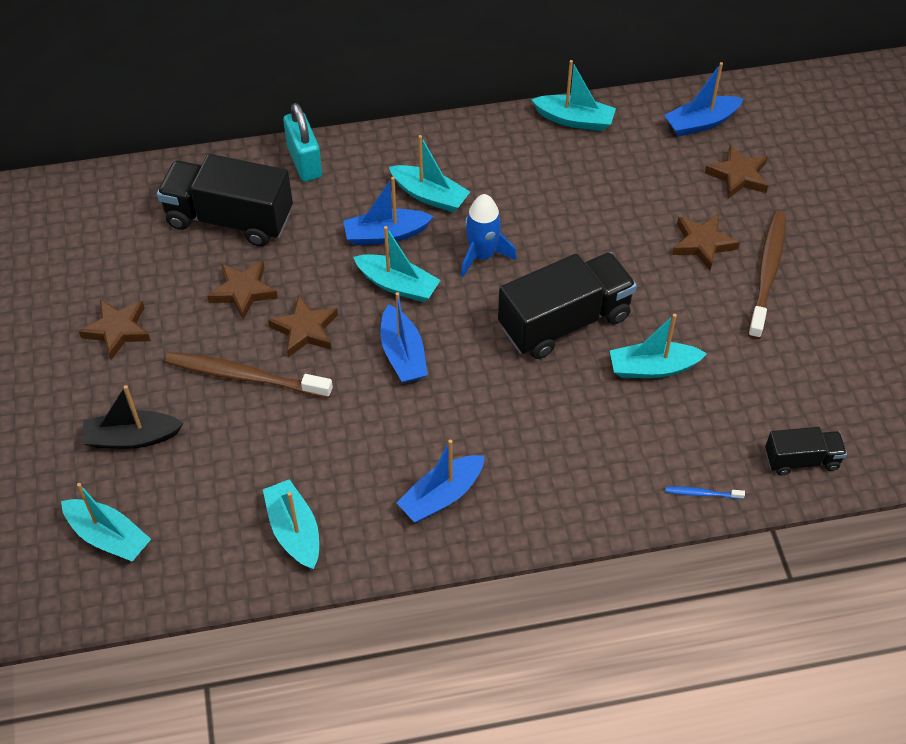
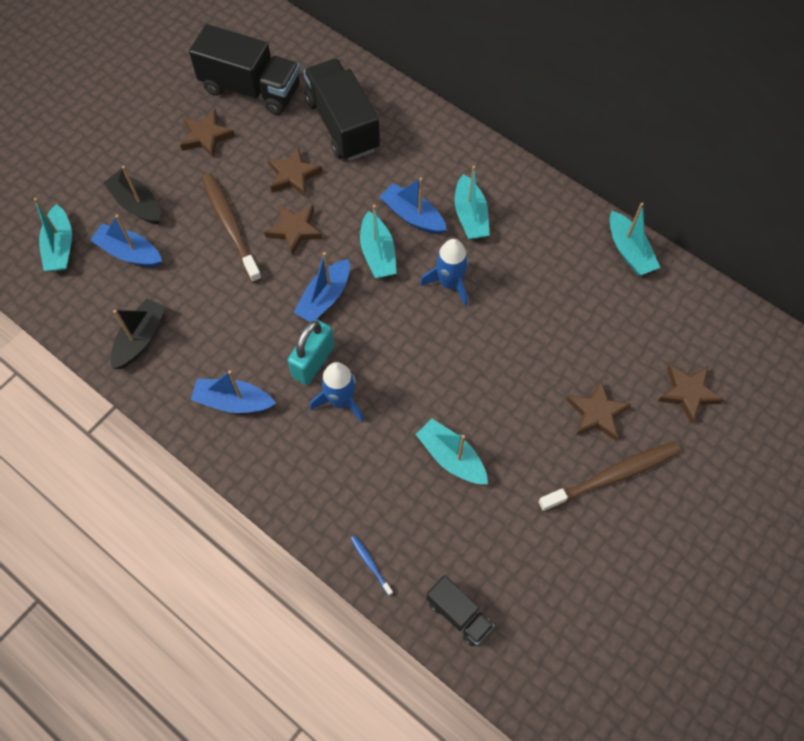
camera: 50 degrees right, 10 degrees up
(294, 531) = (140, 339): turquoise boat -> black boat
(304, 162) = (428, 127): turquoise padlock -> turquoise padlock (313, 362)
(522, 411) = (341, 401): none -> blue rocket
(564, 322) = (439, 373): black truck -> black truck (251, 89)
(701, 123) = (714, 333): blue boat -> blue boat (129, 253)

